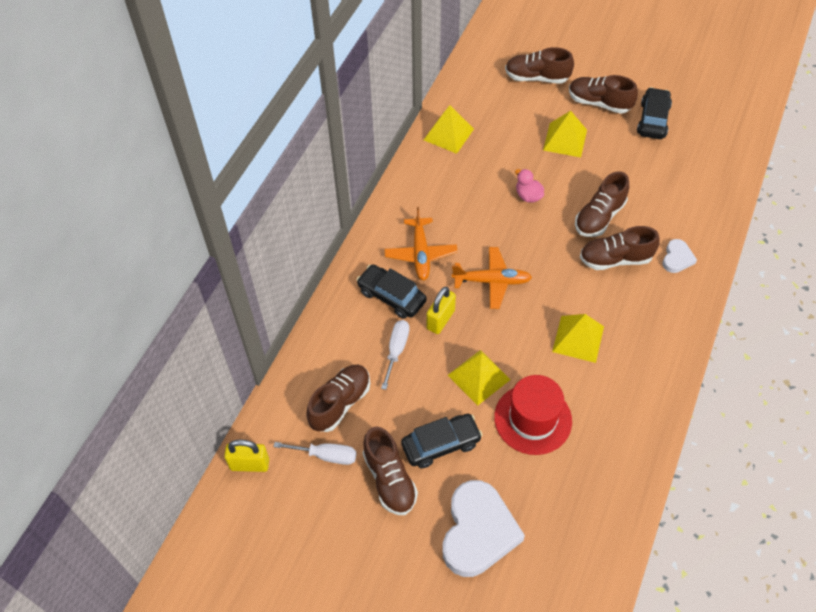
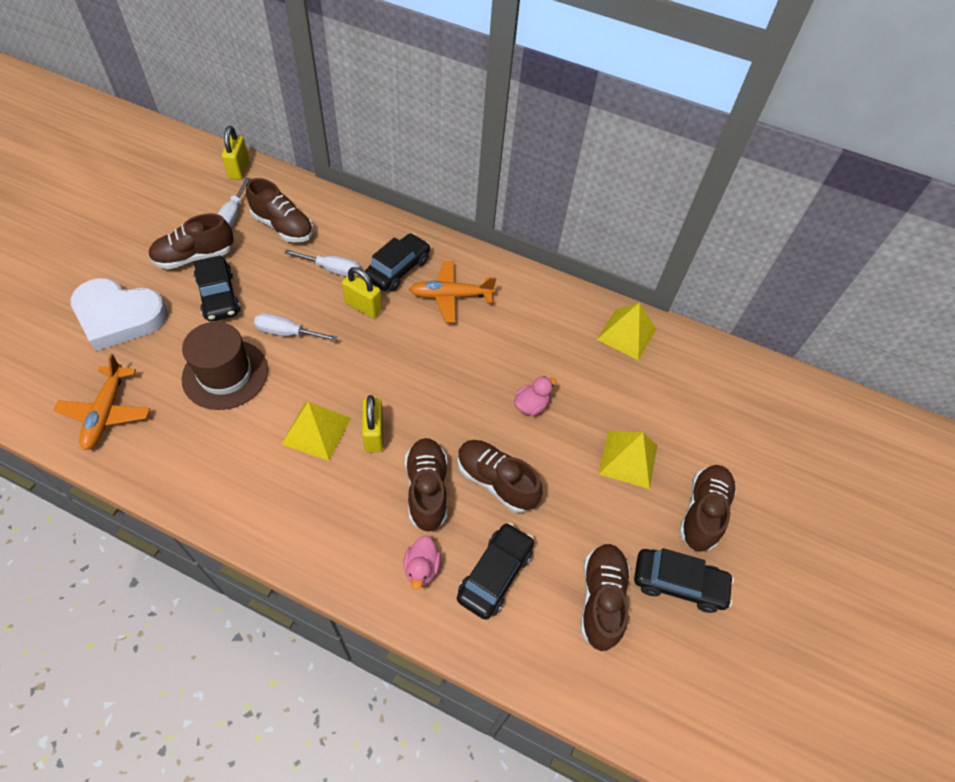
camera: 85 degrees right, 0 degrees up
(479, 377) = (287, 333): yellow pyramid -> white screwdriver
(492, 281) = (407, 356): orange plane -> orange plane (106, 413)
(533, 419) = (225, 374): red hat -> brown hat
(536, 78) = (739, 439): brown shoe -> brown shoe (601, 599)
(574, 298) = (374, 434): none -> yellow padlock
(671, 216) = (495, 574): none -> black car
(677, 258) = (421, 568): white heart -> pink duck

